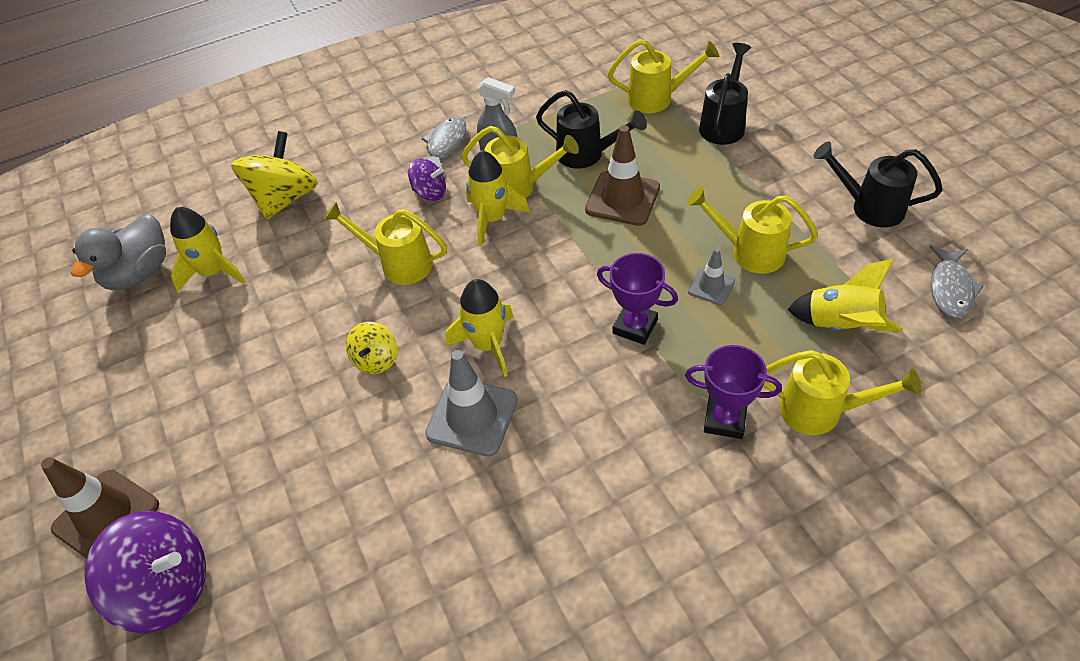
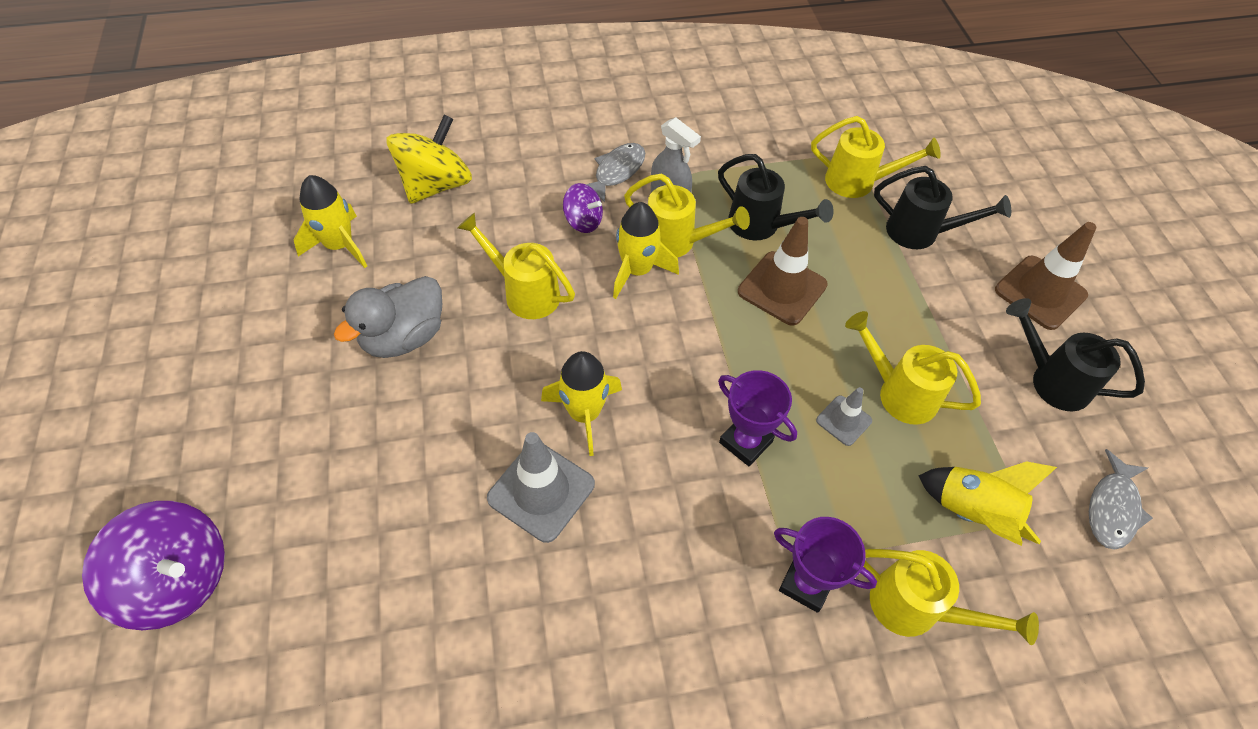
camera: 10 degrees right, 5 degrees up
(106, 517) = (149, 481): brown traffic cone -> brown traffic cone (1040, 292)
(139, 273) = (268, 225): grey duck -> grey duck (404, 337)
(376, 360) = (466, 394): yellow spinning top -> none
(723, 124) = (920, 233): black watering can -> black watering can turned 75 degrees clockwise

